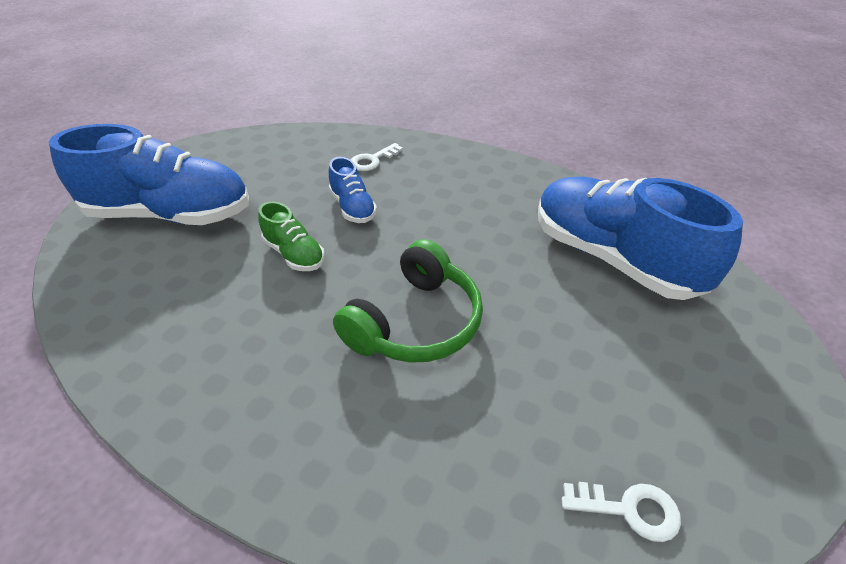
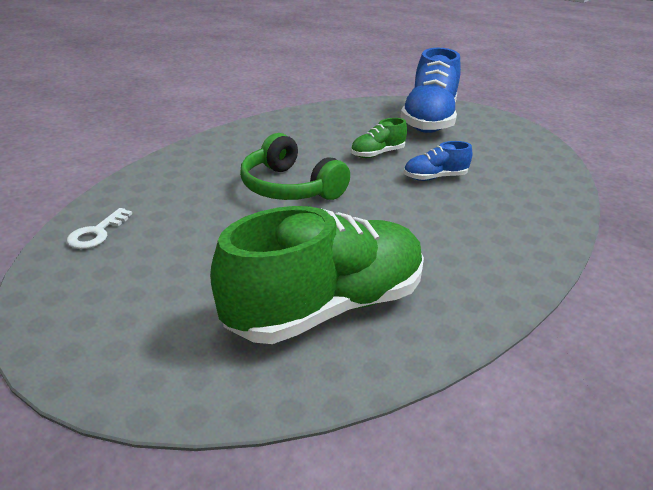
camera: 100 degrees right, 10 degrees down
(372, 160) = (517, 193): white key -> none
(612, 258) = (327, 306): blue shoe -> green shoe

